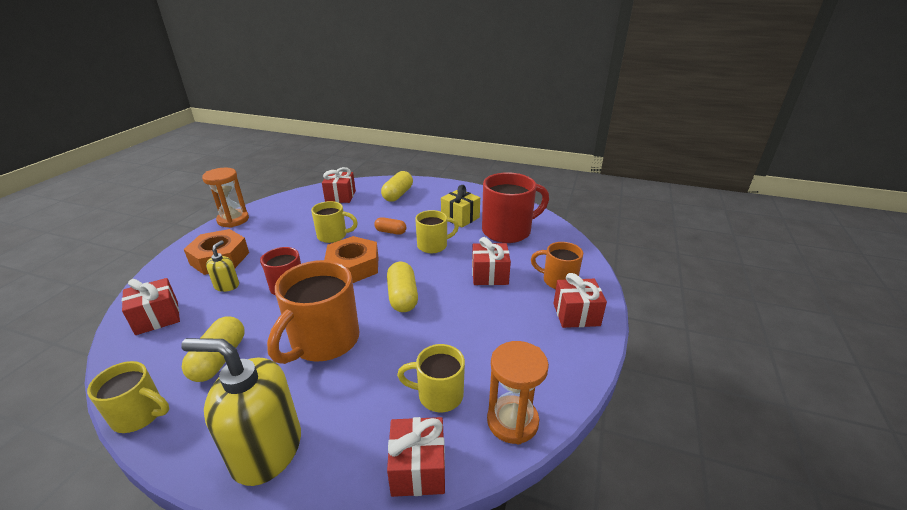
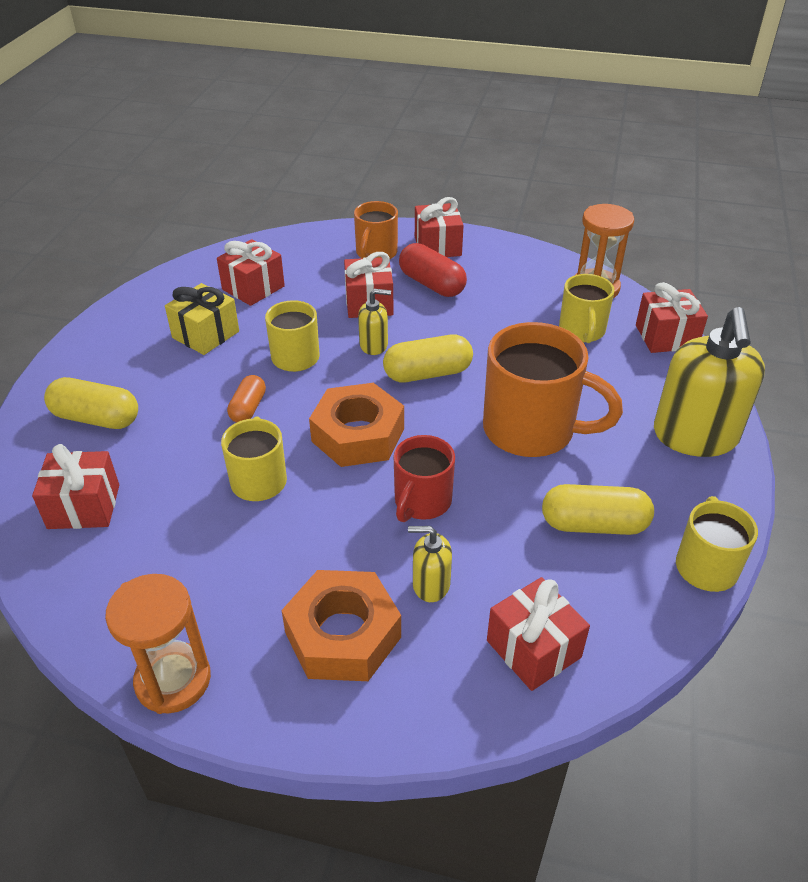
camera: 95 degrees left, 10 degrees up
(439, 275) = (374, 345): none -> yellow soap dispenser
(508, 231) = (253, 288): red mug -> red gift
(515, 307) = (431, 284): none -> red capsule

